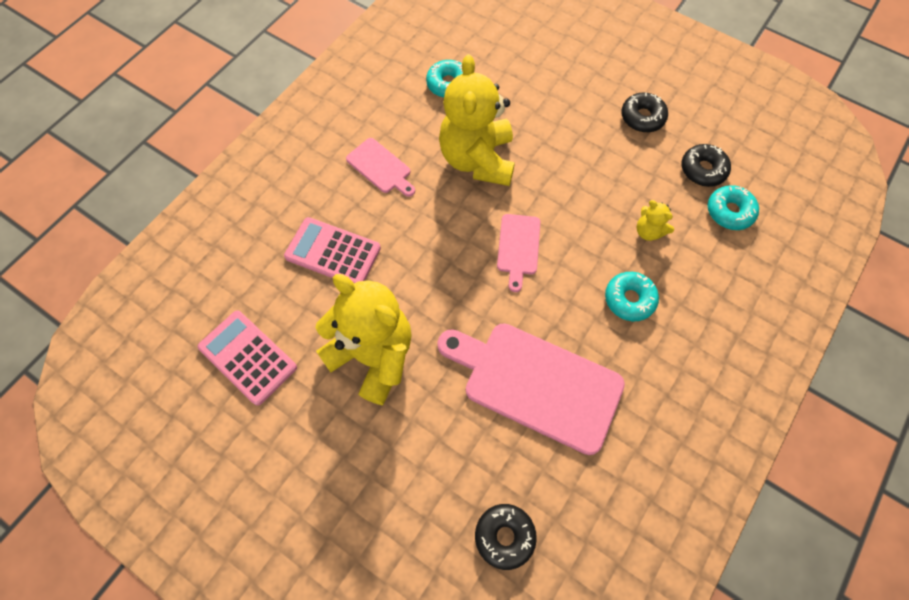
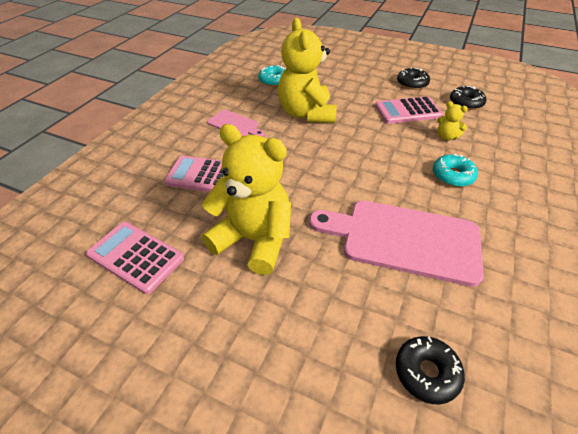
camera: 10 degrees left, 20 degrees down
(518, 247) = (354, 156): pink cutting board -> none
(615, 174) = (407, 111): none -> pink calculator
(729, 212) = (496, 121): turquoise donut -> none

